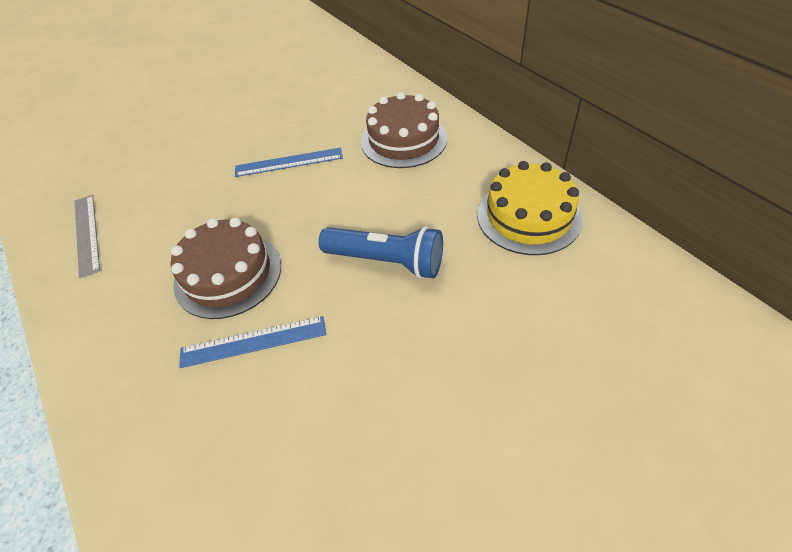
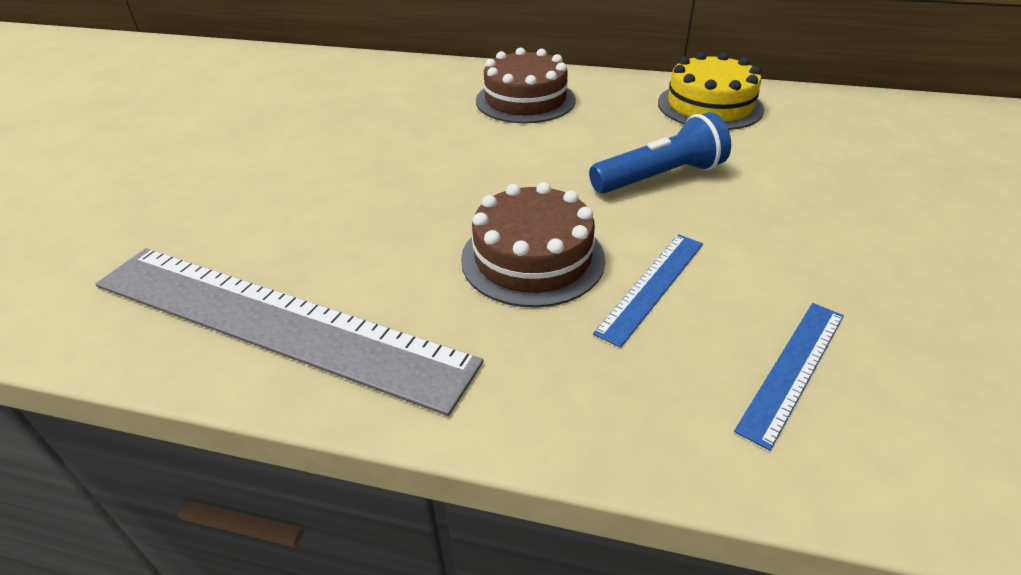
camera: 45 degrees left, 10 degrees down
(86, 234) = (276, 322): grey ruler -> grey ruler, size x2.22
(289, 162) = (437, 156): blue ruler -> blue ruler (793, 369)

